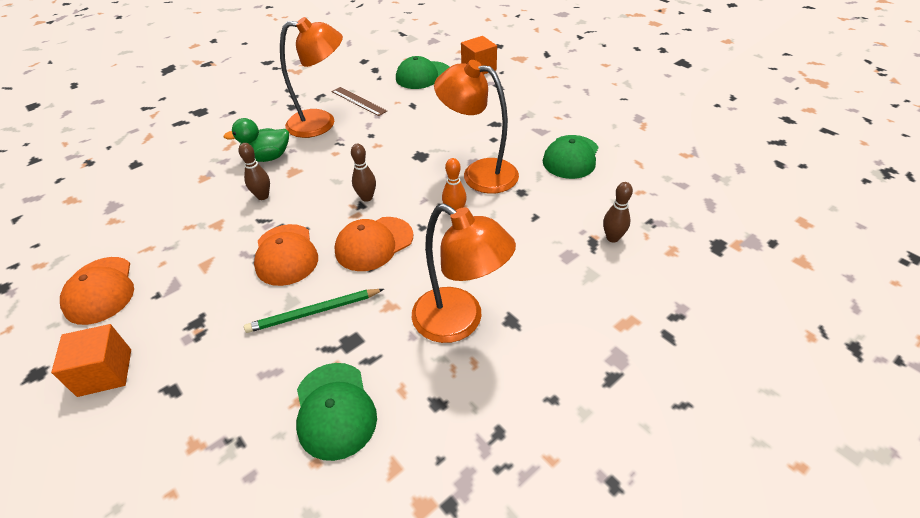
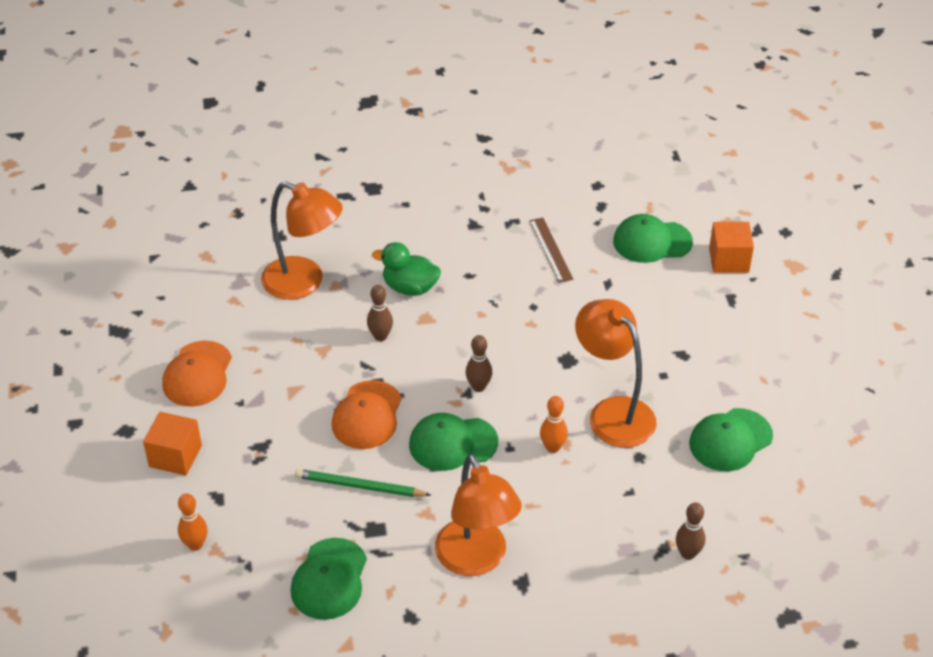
camera: 30 degrees right, 0 degrees up
(167, 451) = (195, 544): none -> orange bowling pin
(321, 123) = (491, 264): orange lamp -> orange lamp (304, 283)
(374, 244) = (452, 443): orange cap -> green cap

